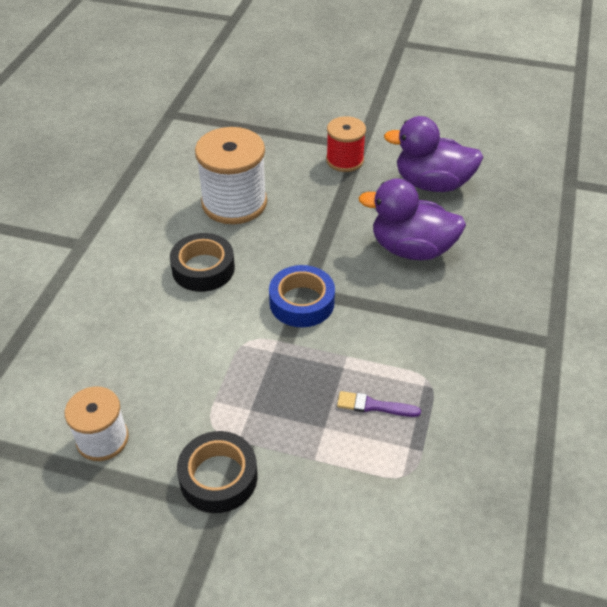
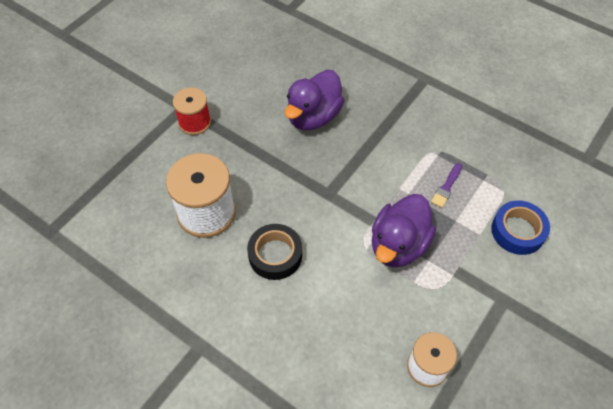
camera: 70 degrees left, 10 degrees up
(218, 477) = (480, 295): black tape -> none
(302, 302) = (339, 199): blue tape -> blue tape (517, 231)
(432, 184) = (251, 80): purple duck -> purple duck (398, 245)

